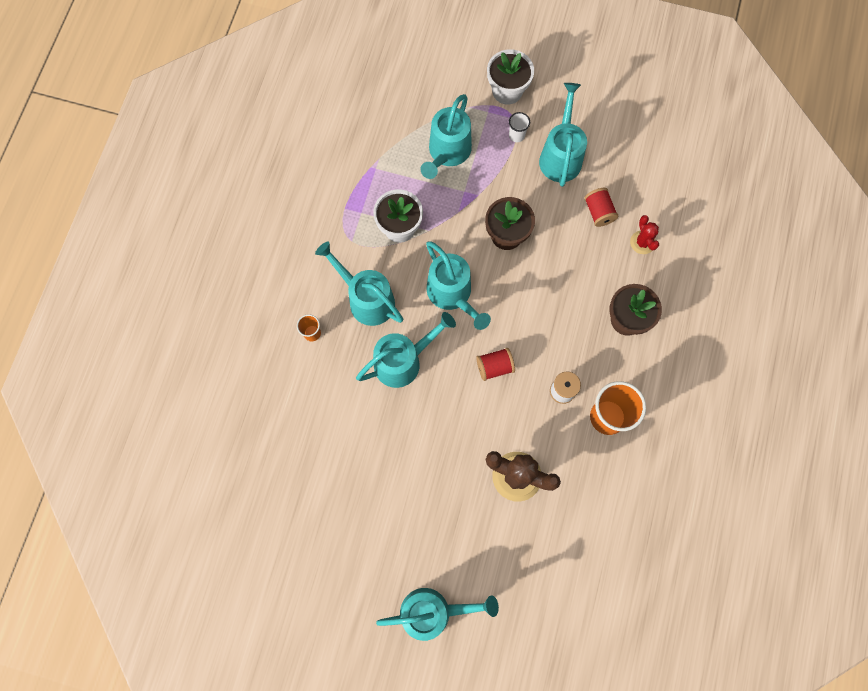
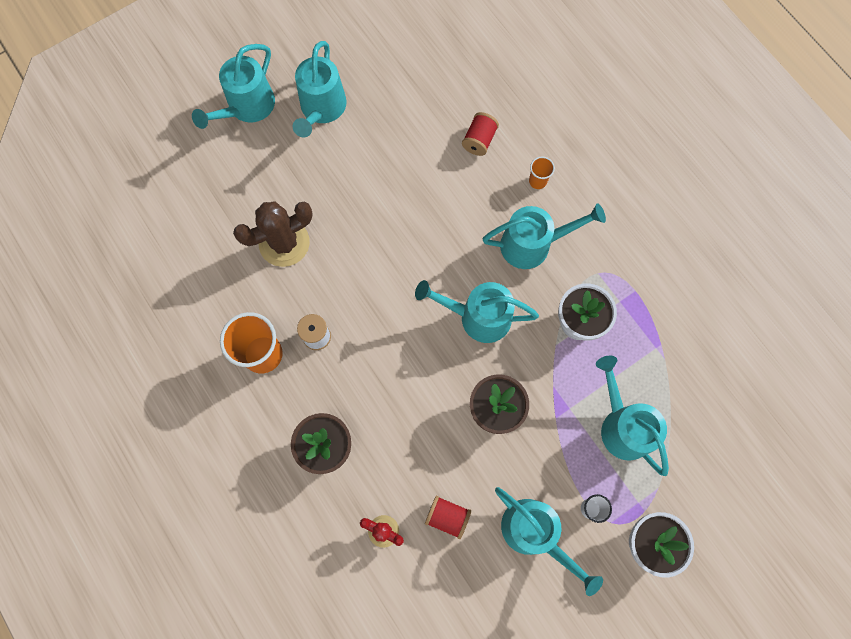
camera: 130 degrees right, 0 degrees up
(403, 361) = (453, 232): turquoise watering can -> turquoise watering can (321, 110)
(494, 367) = (385, 299): red spool -> red spool (479, 140)

